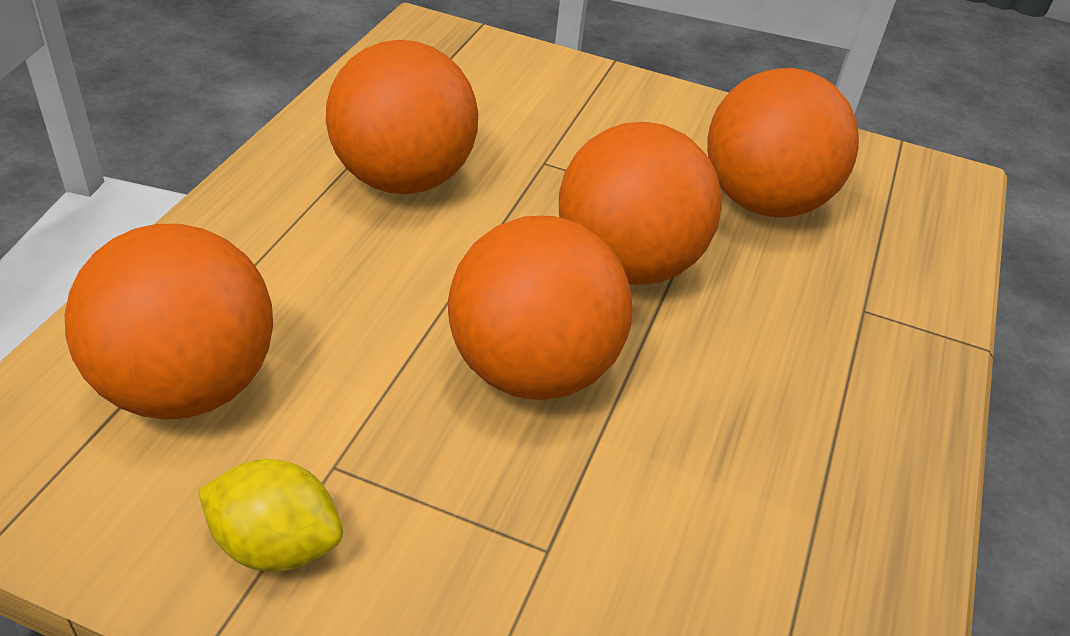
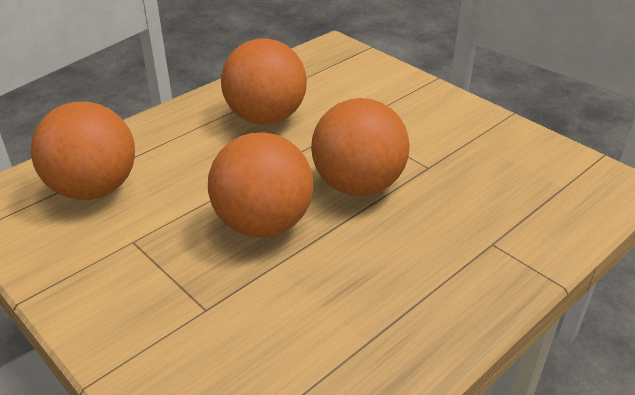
camera: 30 degrees right, 5 degrees down
(276, 544) = (82, 266): yellow lemon -> none
(763, 201) = (472, 170): orange ball -> none

